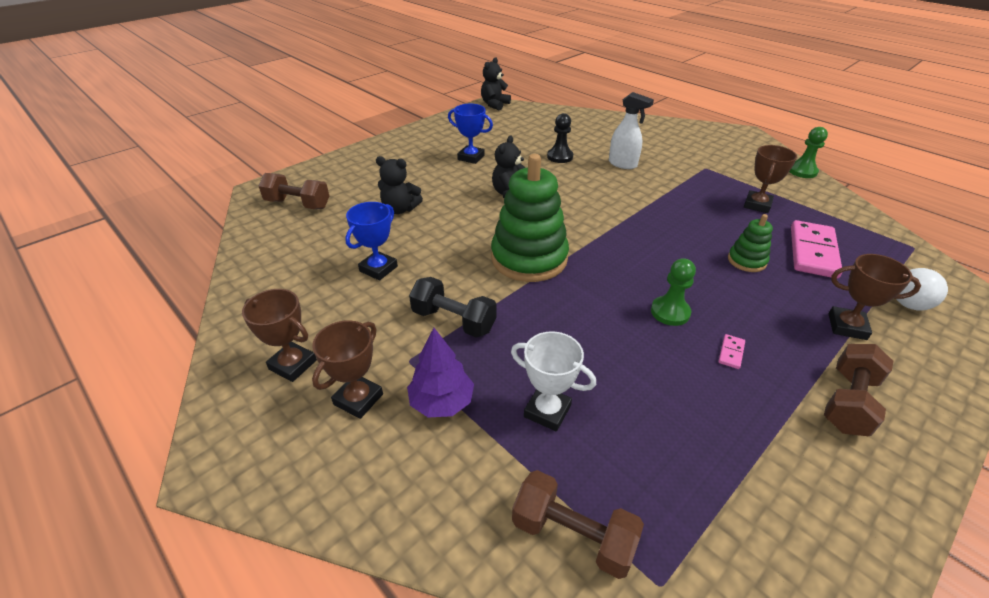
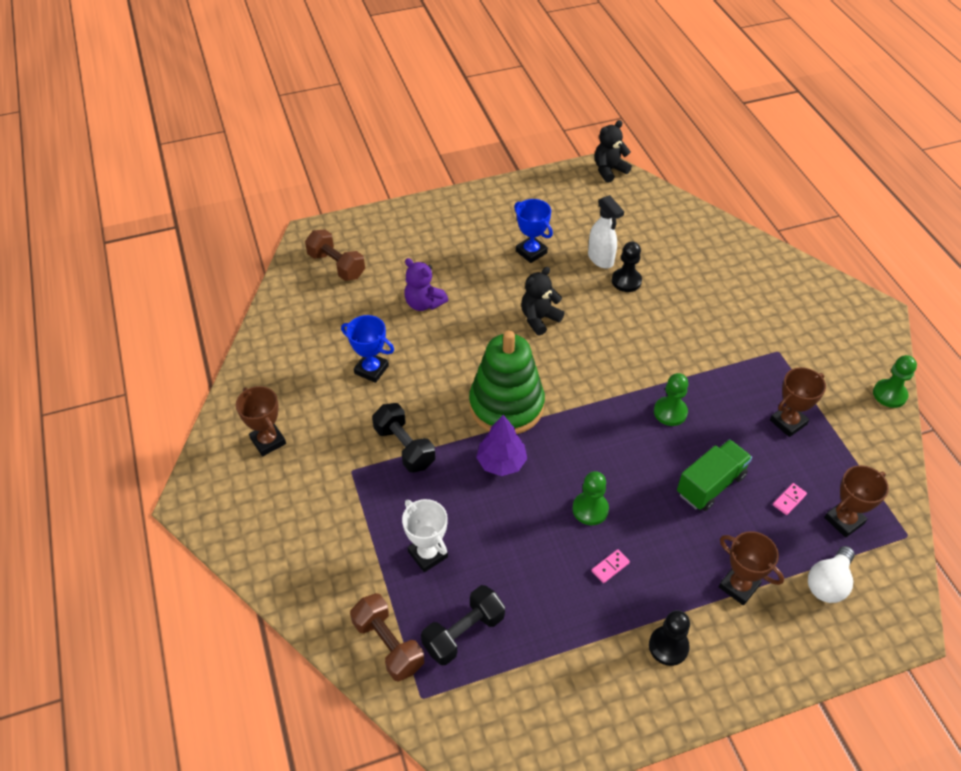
camera: 25 degrees right, 10 degrees up
(358, 399) = (301, 489): brown trophy -> brown trophy (844, 520)
(378, 269) = (371, 369): blue trophy -> blue trophy turned 60 degrees clockwise
(400, 209) = (424, 303): black teddy bear -> purple teddy bear
(442, 402) = (357, 515): purple tree -> purple tree (501, 462)
(623, 164) = (688, 315): white spray bottle -> white spray bottle (601, 259)
(648, 479) = (463, 633): none -> black dumbbell
(667, 223) = (670, 412): none -> green pawn
(746, 261) = (710, 484): green stacking toy -> green truck
(812, 252) = (789, 500): pink domino -> pink domino, size x0.41
(848, 402) = (668, 646): brown dumbbell -> black pawn

